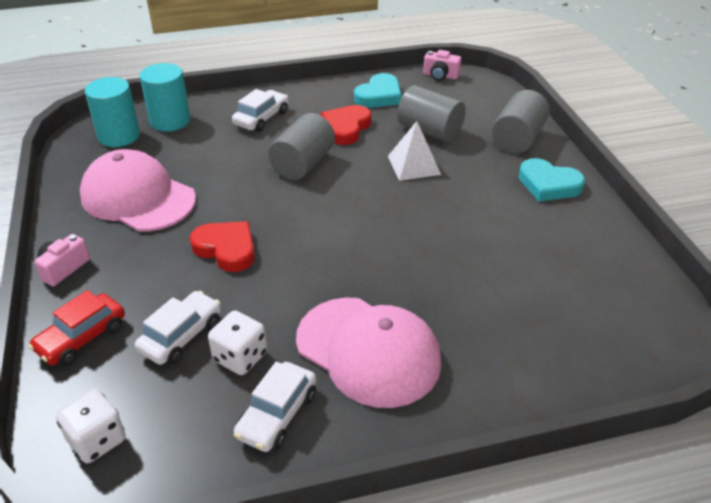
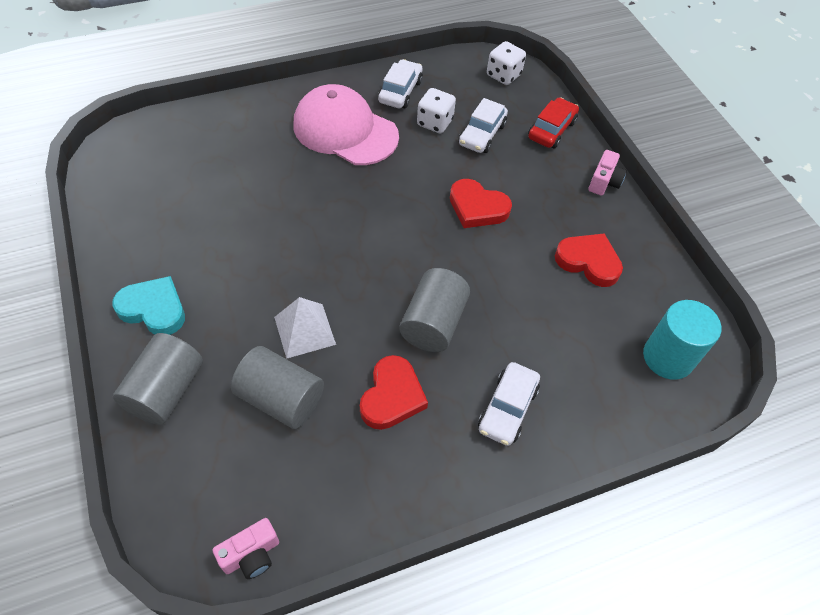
camera: 170 degrees right, 15 degrees up
(138, 197) = (588, 262): pink cap -> red heart
(170, 121) = (623, 393): turquoise cylinder -> none
(379, 96) = (351, 481): turquoise heart -> none
(440, 76) = (251, 555): pink camera -> pink camera turned 135 degrees clockwise

